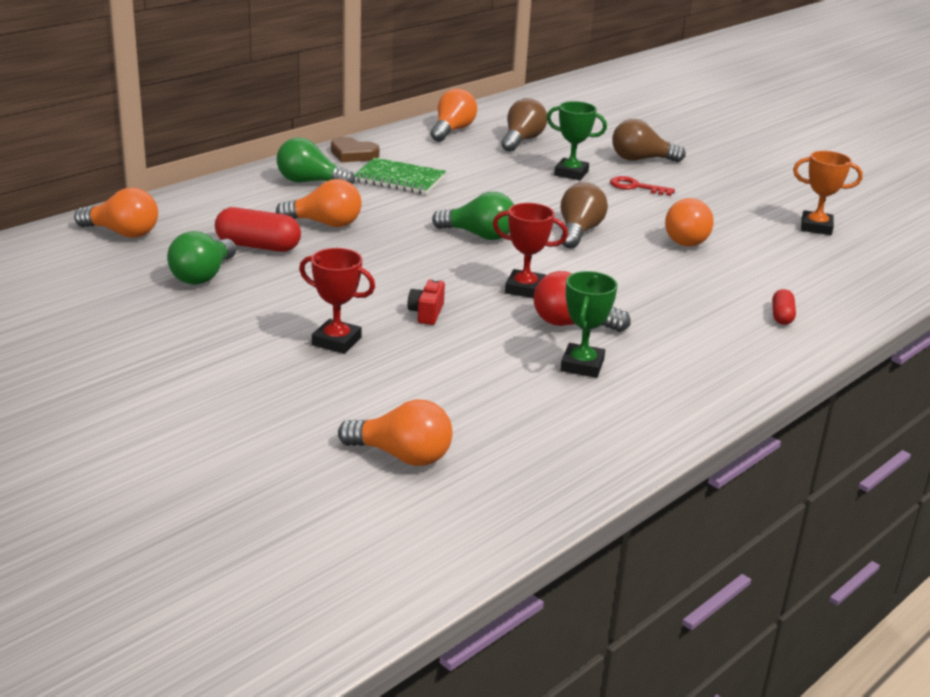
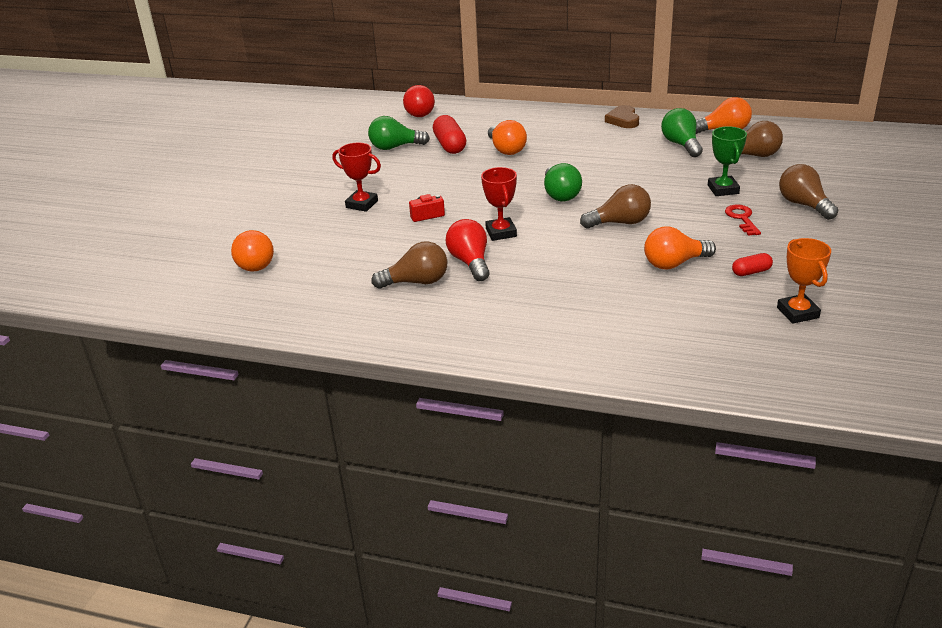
camera: 65 degrees right, 5 degrees up
(123, 233) = (418, 112): orange light bulb -> red light bulb
(310, 182) = (559, 125): green light bulb -> green light bulb (681, 145)
(336, 341) = (362, 204): red trophy -> red trophy turned 60 degrees counterclockwise
(399, 179) = (608, 145): green notebook -> none
(582, 365) = (416, 282): green trophy -> brown light bulb
(782, 316) = (590, 337): red capsule -> red capsule (751, 272)

